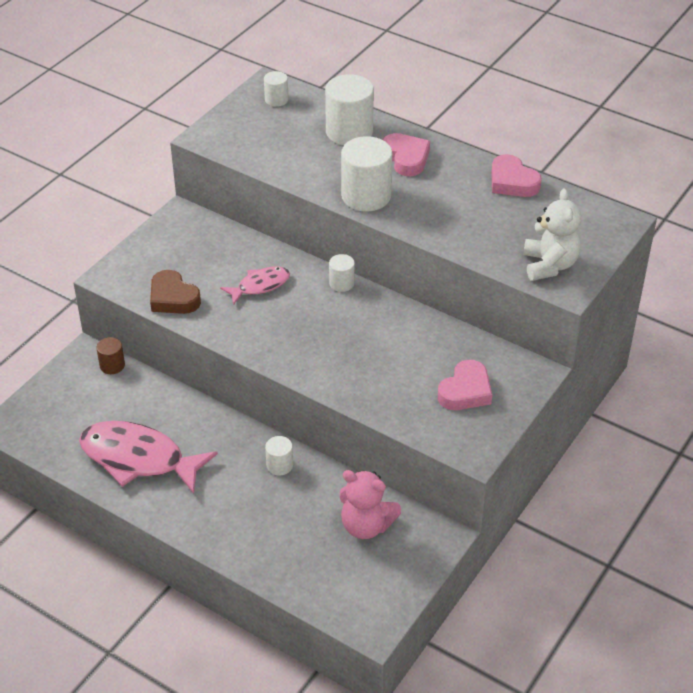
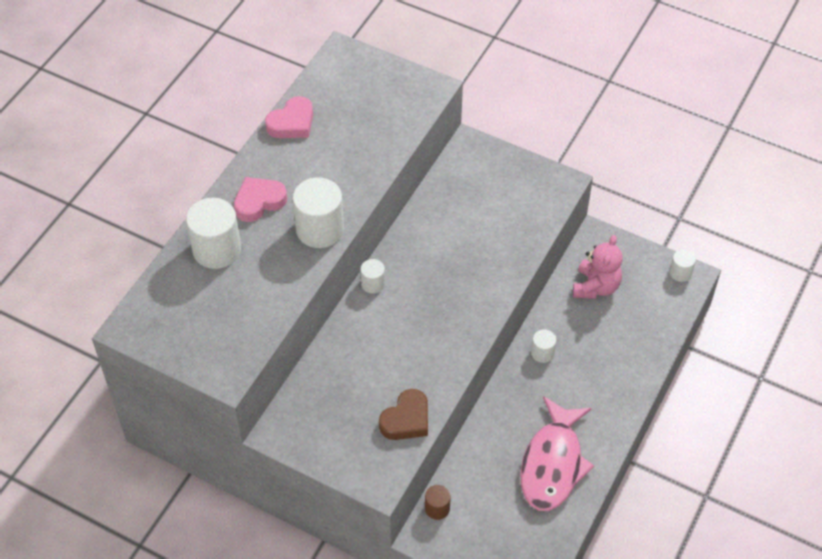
camera: 95 degrees left, 10 degrees up
(260, 286) = (382, 348): pink fish -> none
(276, 100) = (159, 317): white cylinder -> white cylinder (680, 272)
(465, 391) = (498, 189): pink heart -> none
(549, 265) = (405, 99): white teddy bear -> none

